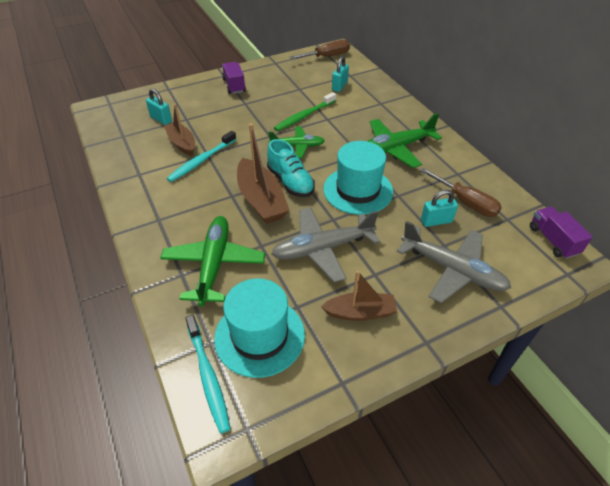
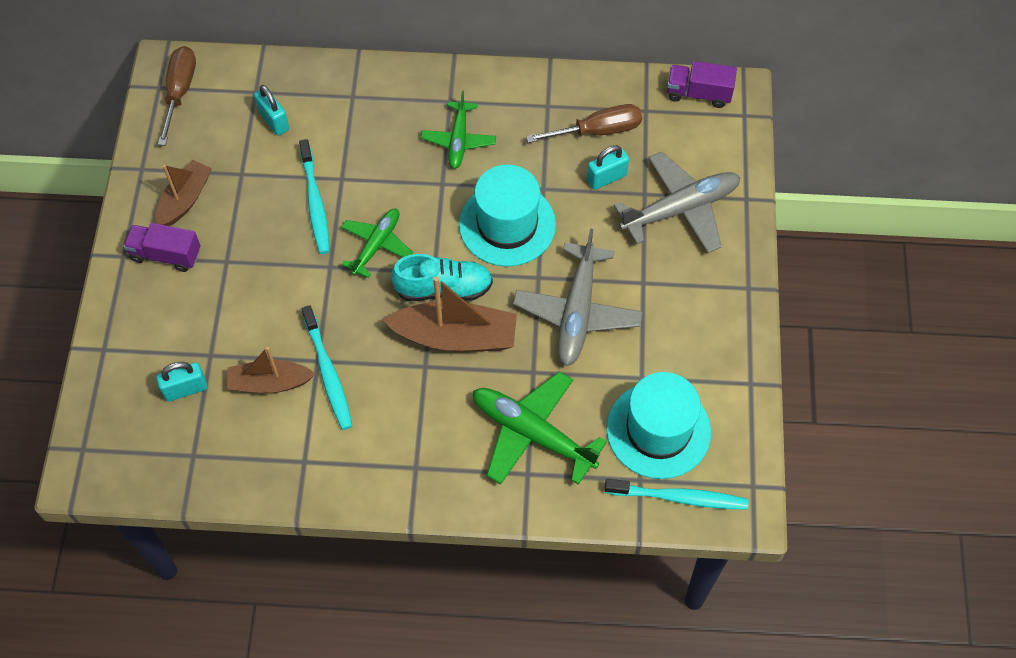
camera: 60 degrees left, 15 degrees up
(304, 116) = (315, 203): green toothbrush -> turquoise toothbrush
(360, 312) = (682, 324): brown boat -> brown boat (185, 200)
(394, 148) = (458, 140): green plane -> green plane, size x0.62
(436, 221) = (606, 178): turquoise padlock -> turquoise padlock turned 45 degrees clockwise

